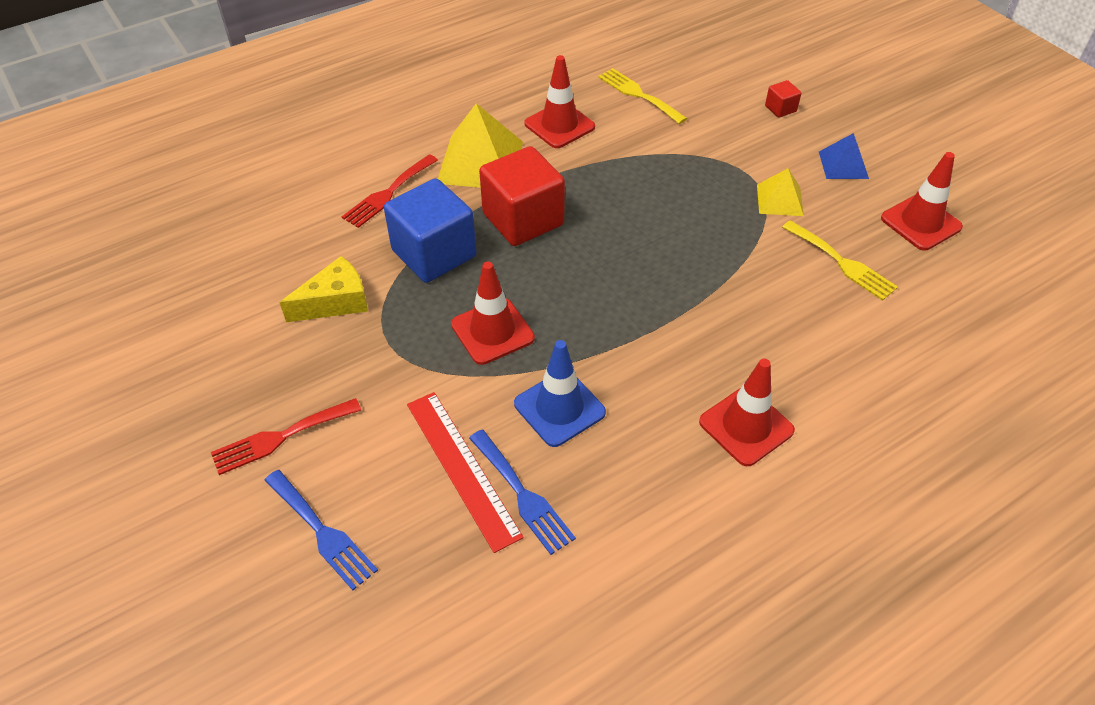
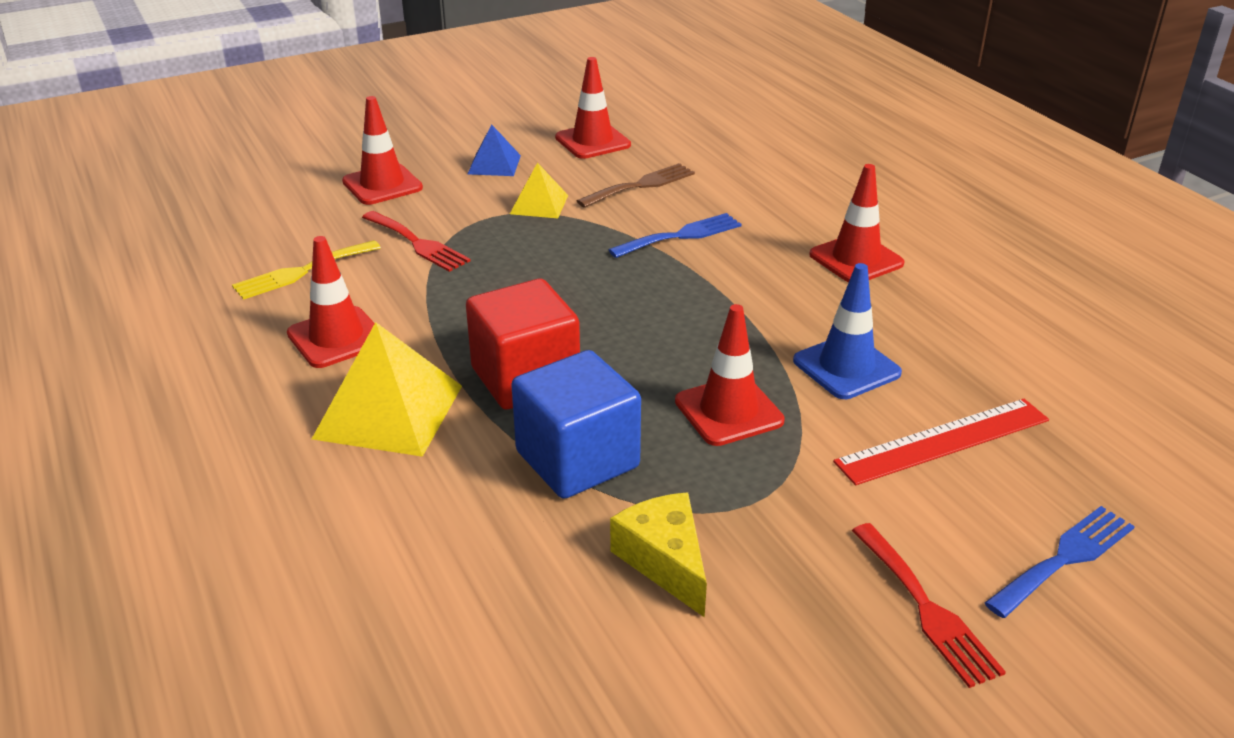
camera: 85 degrees left, 15 degrees down
(388, 193) = (429, 507): red fork -> red fork (417, 243)
(522, 495) = (969, 398): blue fork -> blue fork (681, 236)
(780, 109) = (382, 185): red cube -> red traffic cone
(842, 262) = (641, 185): yellow fork -> brown fork

